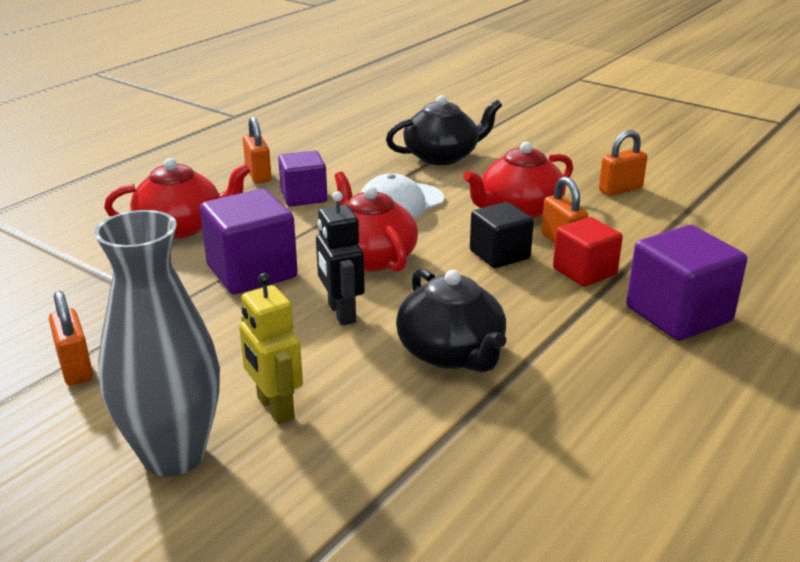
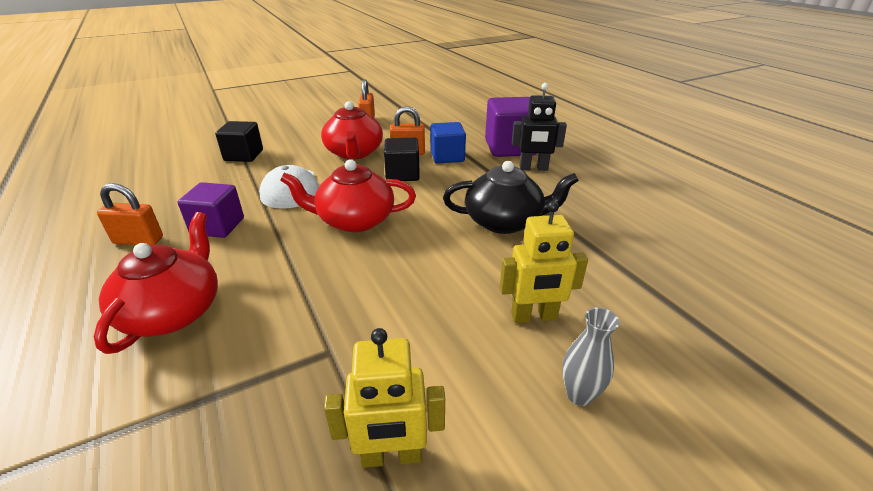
camera: 65 degrees left, 5 degrees up
(75, 368) = (391, 456): orange padlock -> yellow robot
(173, 455) = (579, 395): grey vase -> grey vase, size x0.44
(252, 272) = (315, 284): purple cube -> none
(341, 313) = (422, 253): black robot -> black robot (533, 168)
(442, 156) = (244, 155): black teapot -> black cube
(584, 272) = (447, 156): red cube -> blue cube

